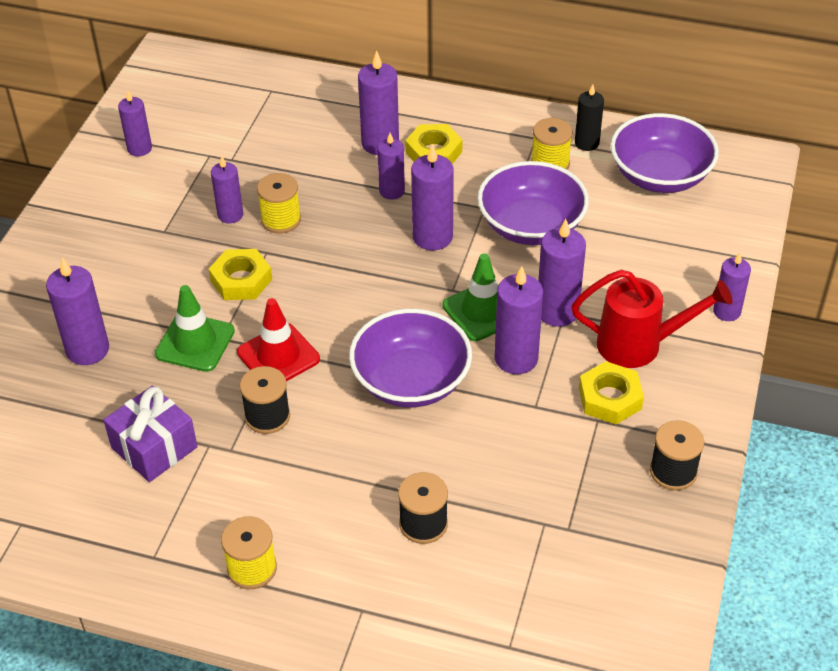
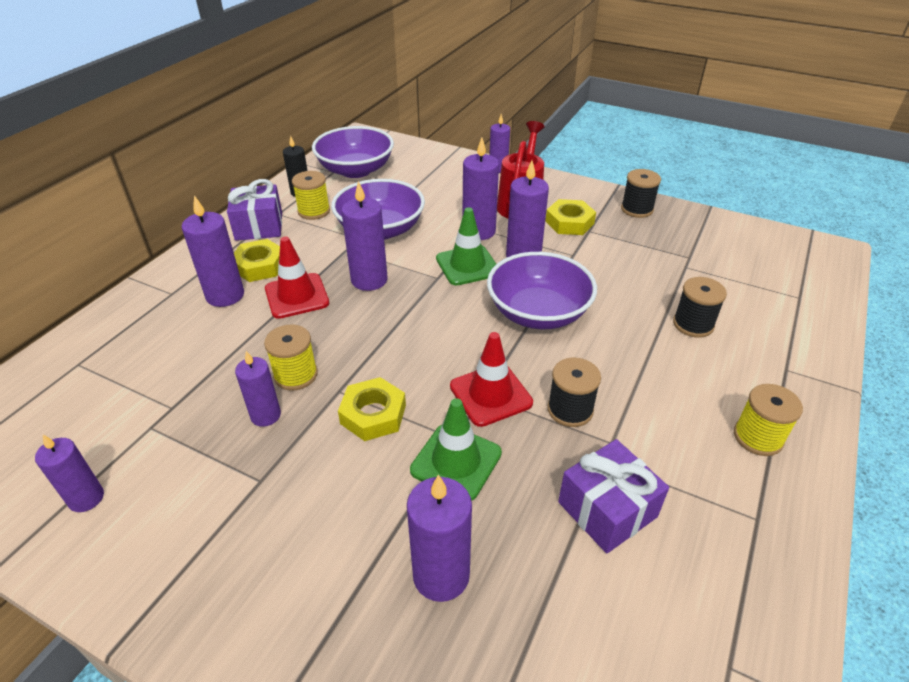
camera: 80 degrees left, 5 degrees down
(392, 191) = (297, 296): purple candle -> red traffic cone
(504, 131) = (259, 226): none -> purple gift

